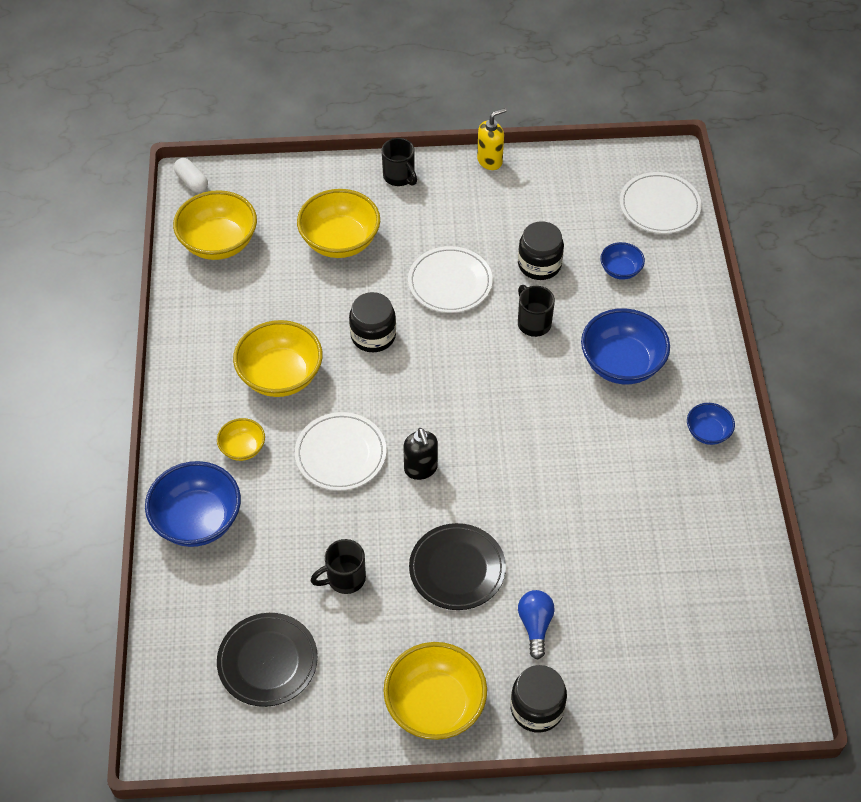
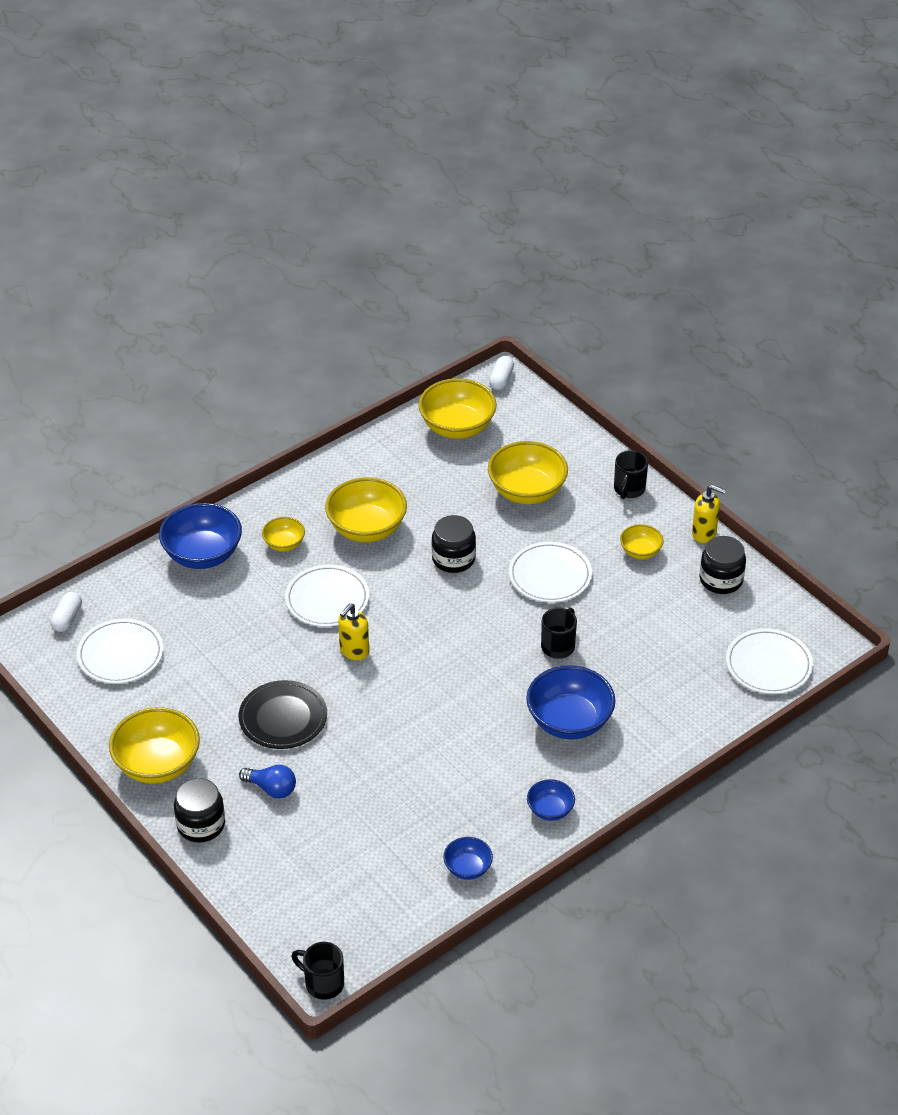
camera: 55 degrees right, 10 degrees down
(179, 683) = (67, 618): none -> white capsule
(267, 661) = (120, 654): black plate -> white plate
(344, 578) = (221, 659): black mug -> black mug (323, 983)
(421, 469) = (354, 651): black soap dispenser -> yellow soap dispenser
(474, 210) = (640, 551): none -> yellow bowl
(535, 625) = (271, 788): blue light bulb -> blue light bulb turned 60 degrees clockwise
(539, 264) = (623, 619): black jar -> black jar (721, 580)
(620, 270) = (669, 673): blue bowl -> blue bowl (468, 868)

